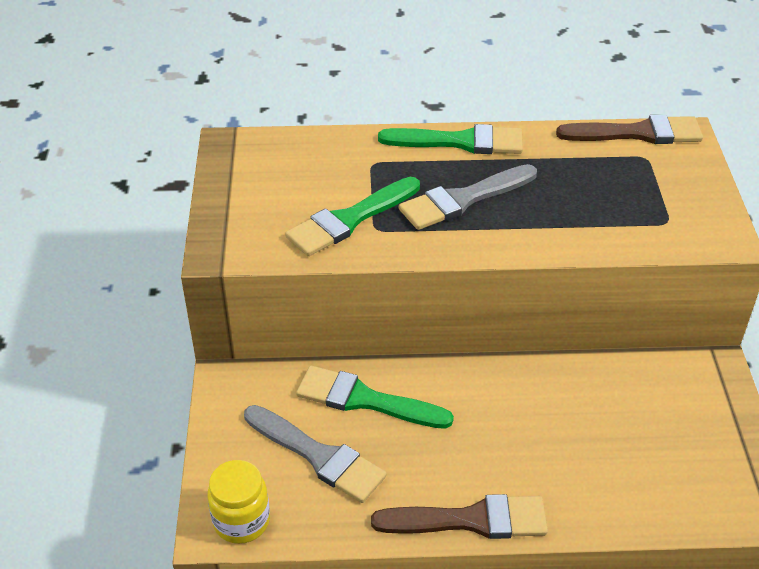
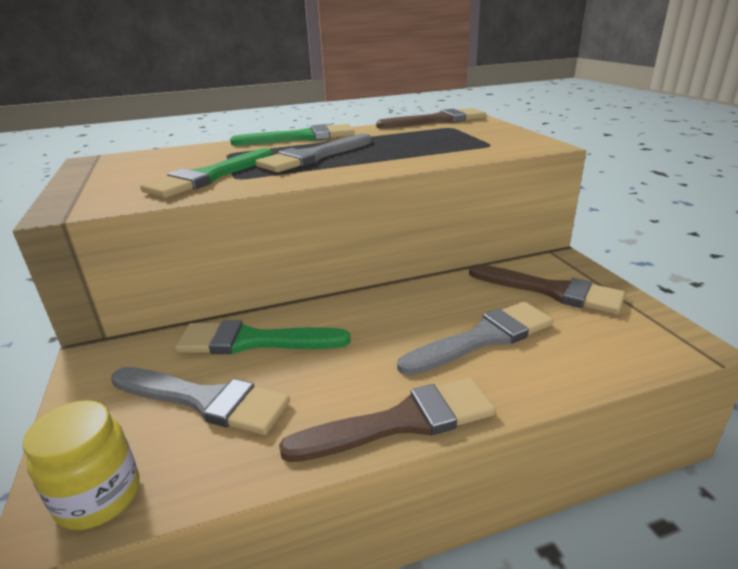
camera: 15 degrees left, 15 degrees down
(576, 453) = (483, 338): none -> grey brush
(675, 410) = (551, 291): none -> brown brush

